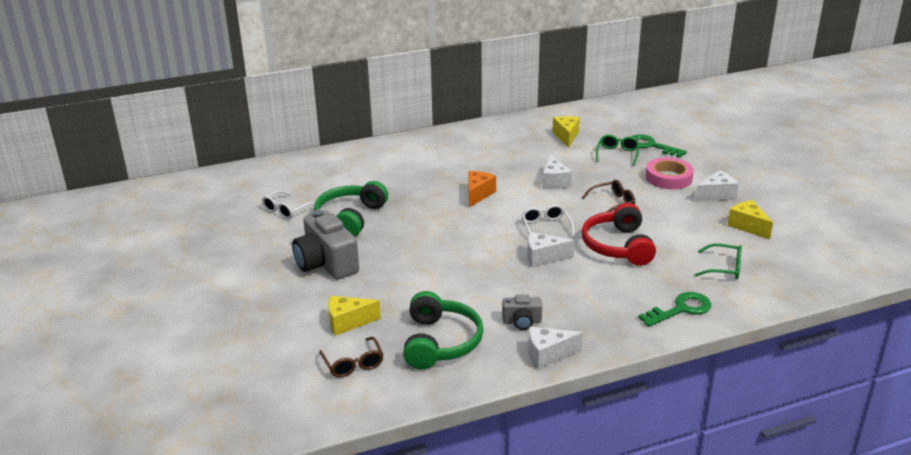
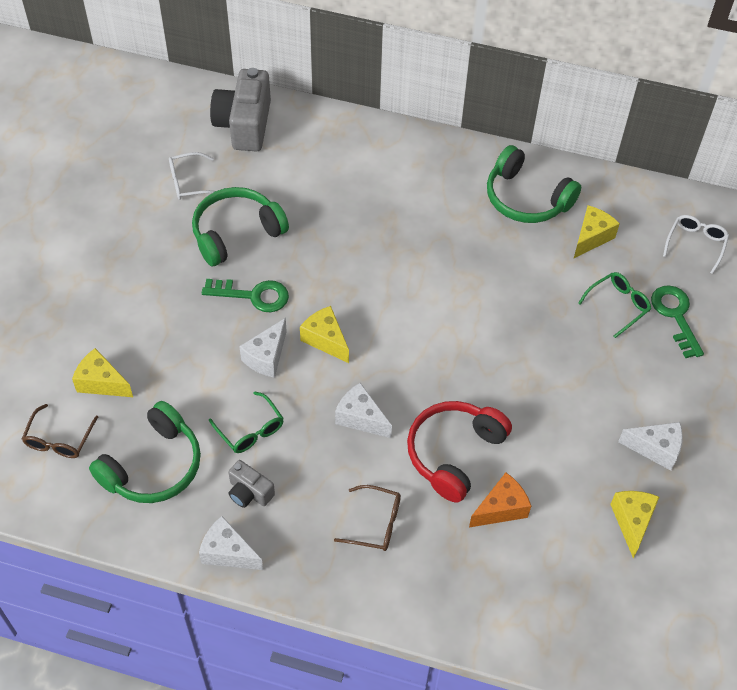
camera: 35 degrees right, 25 degrees up
(326, 263) = (155, 287): grey camera -> grey camera (244, 125)
(474, 236) = (325, 340): none -> yellow cheese
(478, 194) = (394, 277): orange cheese -> orange cheese (501, 508)
(509, 136) = (526, 198): none -> green headphones
(546, 227) = (410, 374): white glasses -> white glasses (695, 244)
(554, 182) = (494, 308): white cheese -> white cheese (266, 357)
(613, 203) = (522, 383): brown glasses -> brown glasses (375, 523)
(668, 178) = (633, 383): pink tape -> none
(681, 309) = (416, 588): green key -> green key (253, 295)
(724, 268) = (529, 564): green glasses -> green glasses (250, 430)

